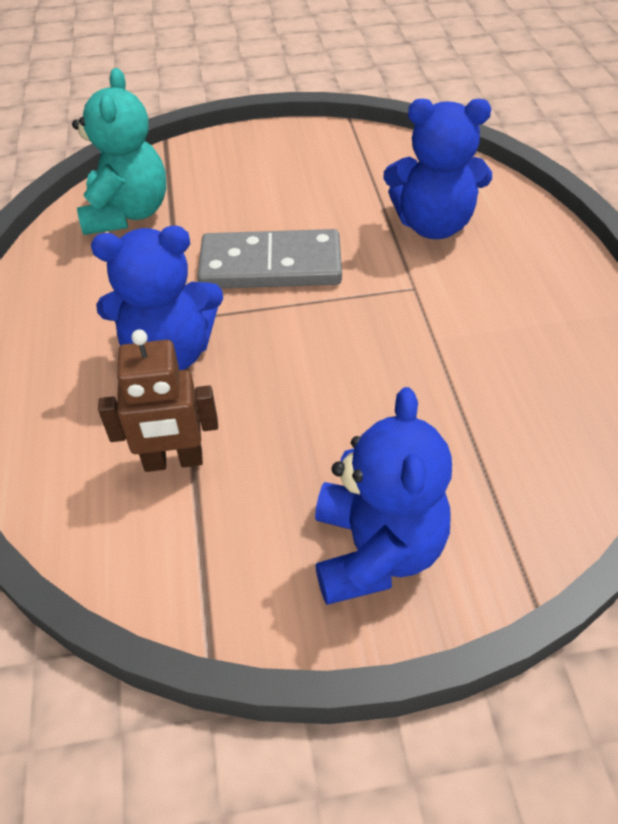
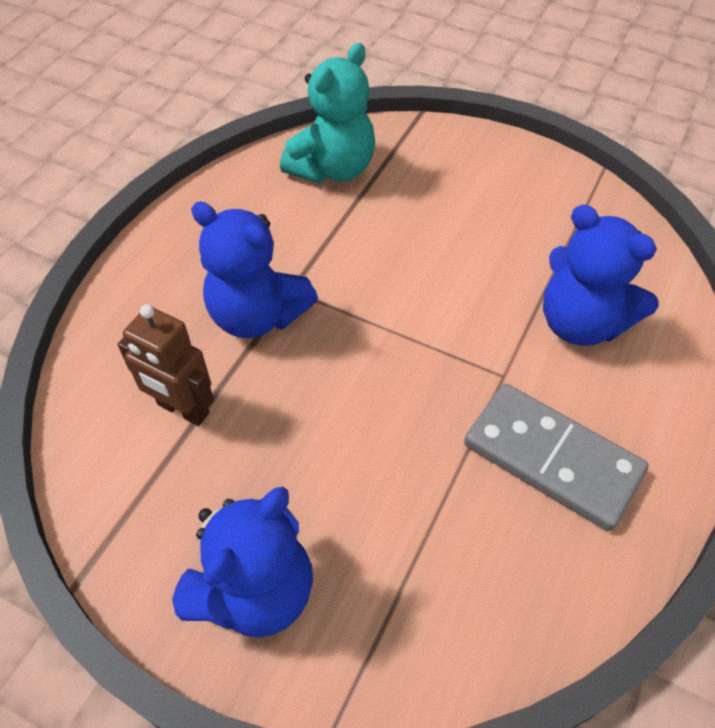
camera: 35 degrees right, 5 degrees up
(271, 265) = (401, 281): grey domino -> grey domino (552, 458)

